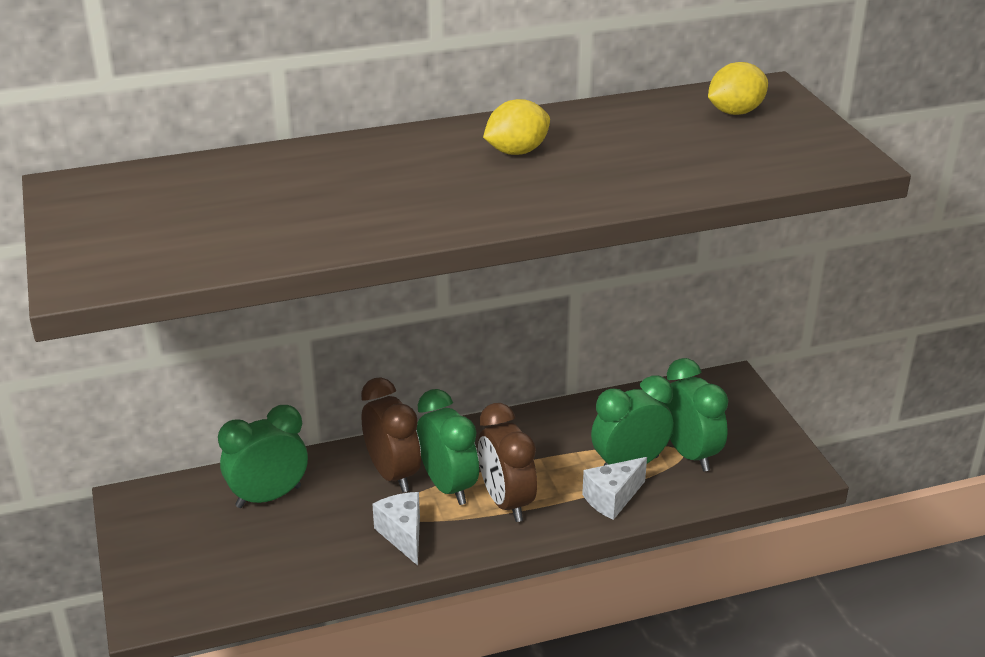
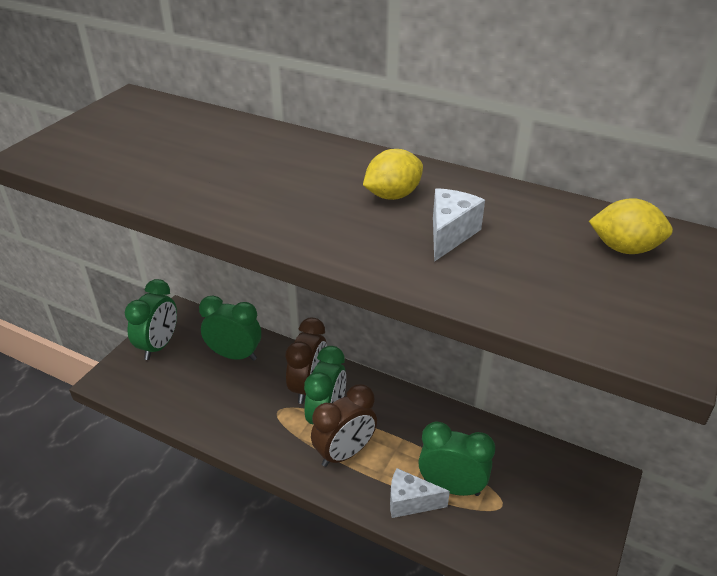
camera: 45 degrees right, 5 degrees up
(403, 535) = (265, 429): white cheese -> white cheese (450, 234)
(506, 502) = (344, 453): brown clock -> brown clock turned 150 degrees counterclockwise
(516, 151) = (392, 195): yellow lemon -> yellow lemon turned 45 degrees counterclockwise
(690, 454) = (504, 511): green clock -> green clock (159, 345)

